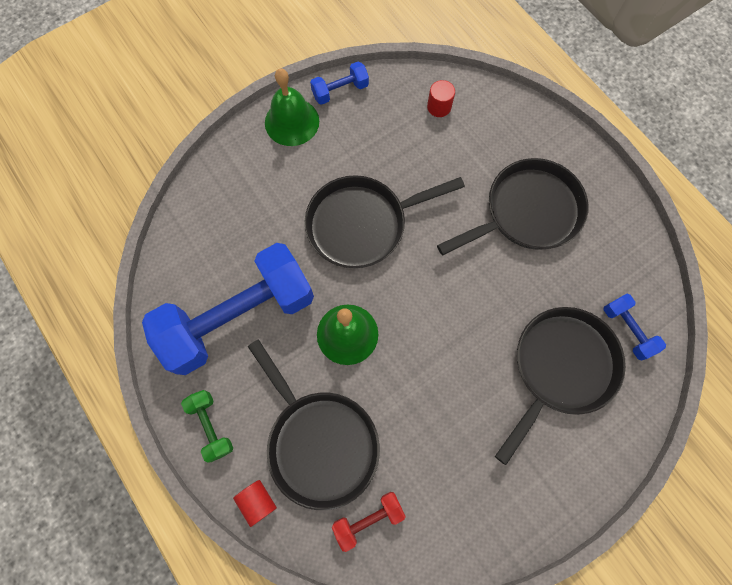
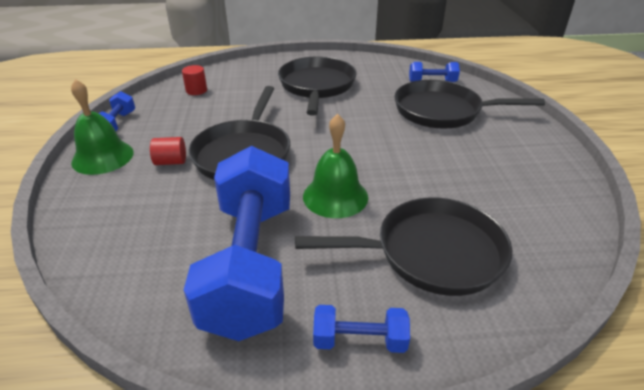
camera: 60 degrees left, 35 degrees down
(211, 426) = (359, 340): green dumbbell -> blue dumbbell
(258, 501) = (476, 330): red cylinder -> red cylinder (171, 162)
(368, 518) = (528, 247): red dumbbell -> none
(560, 368) = (442, 111): black pan -> black pan turned 60 degrees counterclockwise

